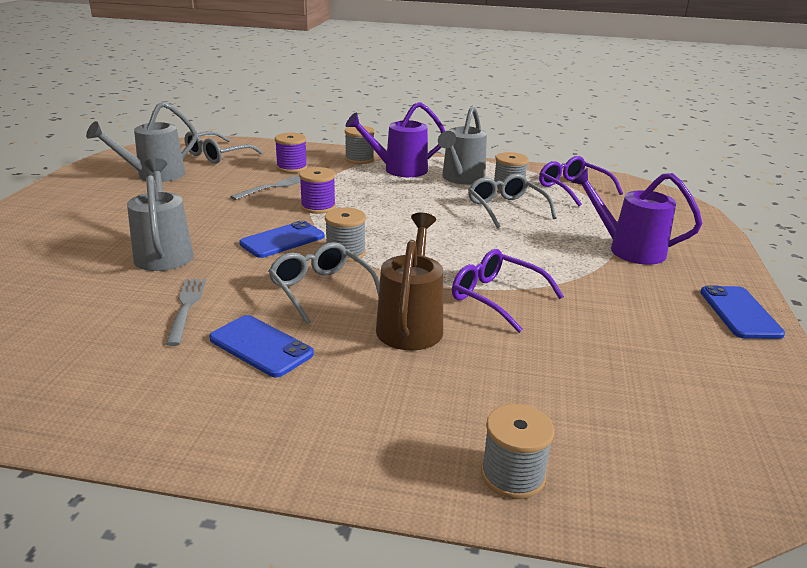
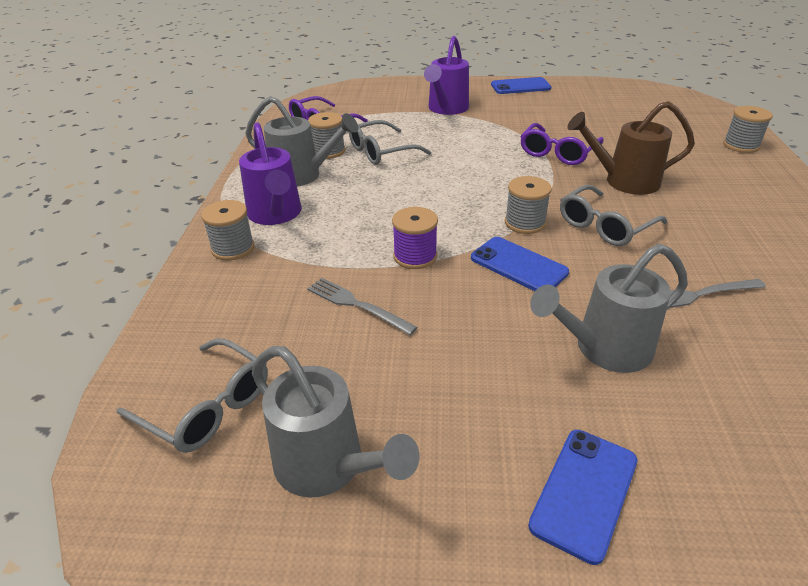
camera: 95 degrees left, 10 degrees up
(261, 346) = (714, 239): blue phone -> blue phone (584, 492)
(292, 167) = (272, 303): purple spool -> none

